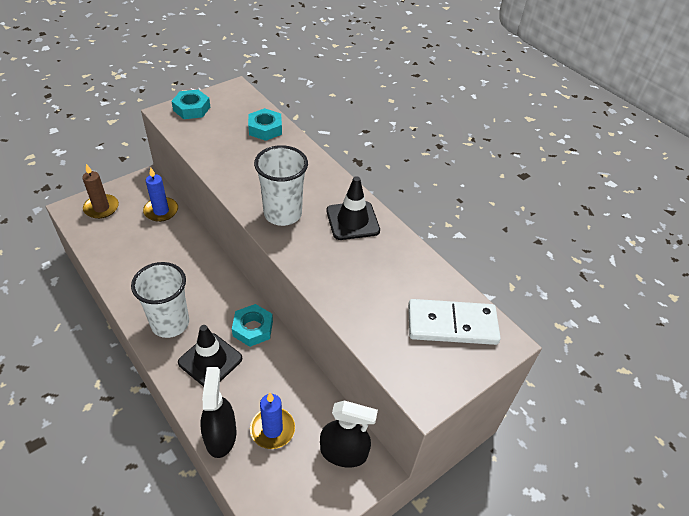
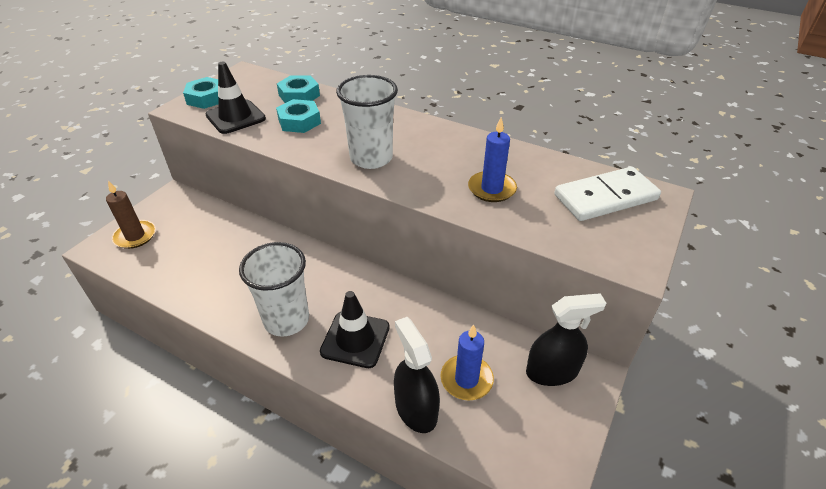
camera: 20 degrees left, 5 degrees down
(161, 211) = (208, 218): blue candle -> blue candle (491, 189)
(253, 328) = (381, 292): turquoise nut -> turquoise nut (299, 121)
(352, 221) = (445, 144): black traffic cone -> black traffic cone (235, 117)

